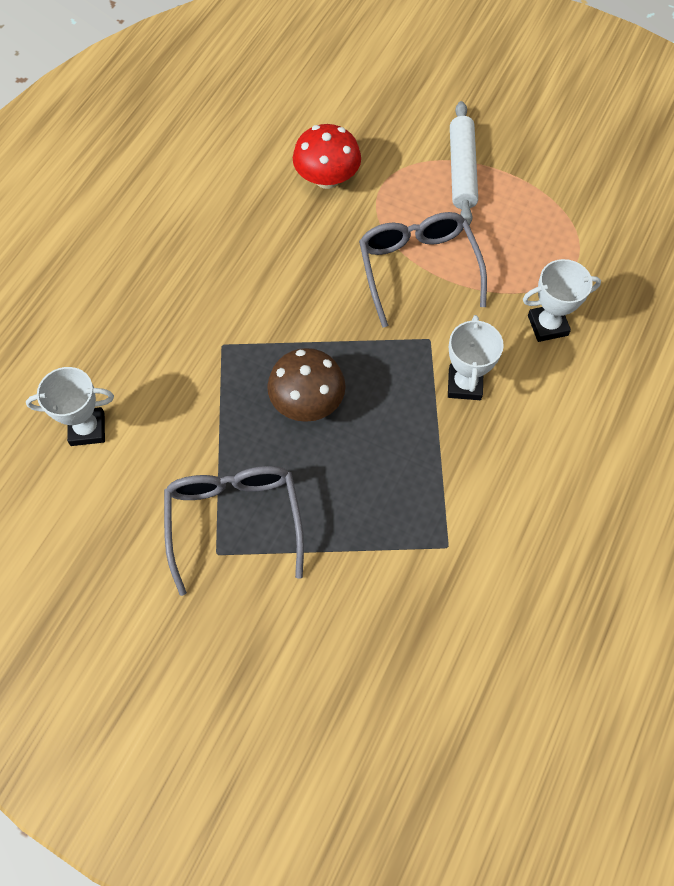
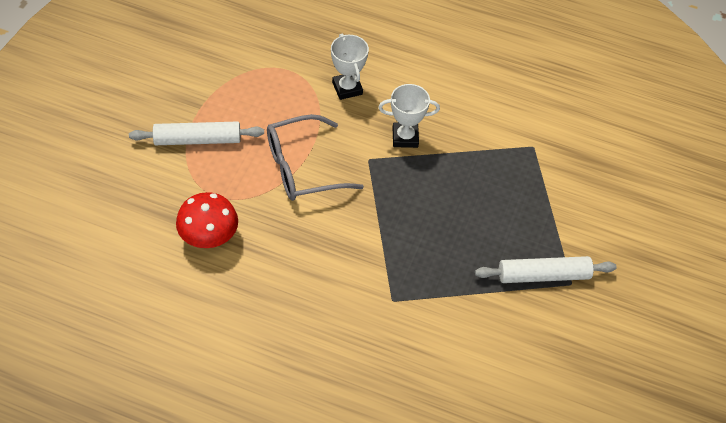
camera: 100 degrees left, 10 degrees down
(87, 429) = (488, 391): white trophy -> none
(234, 520) = (543, 275): grey glasses -> white rolling pin
(307, 402) = (436, 236): brown mushroom -> none

